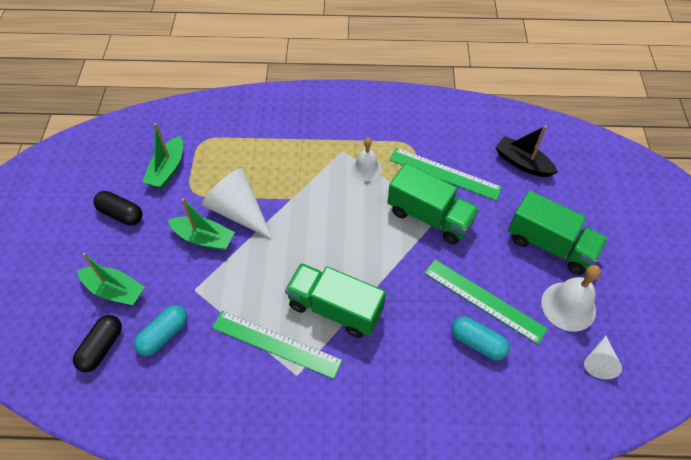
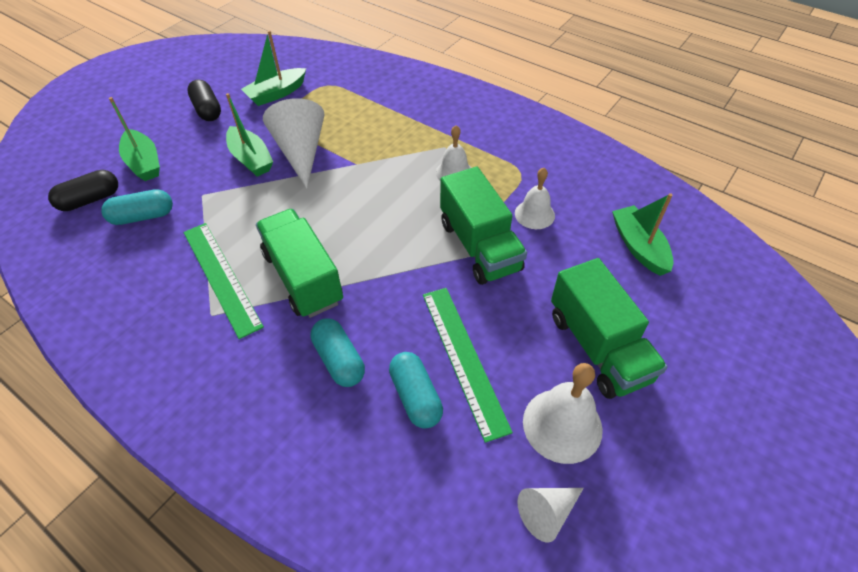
camera: 35 degrees right, 5 degrees down
(412, 350) = (339, 360): none -> turquoise capsule
(444, 173) = (534, 214): green ruler -> white bell
(522, 163) = (639, 247): black boat -> green boat

